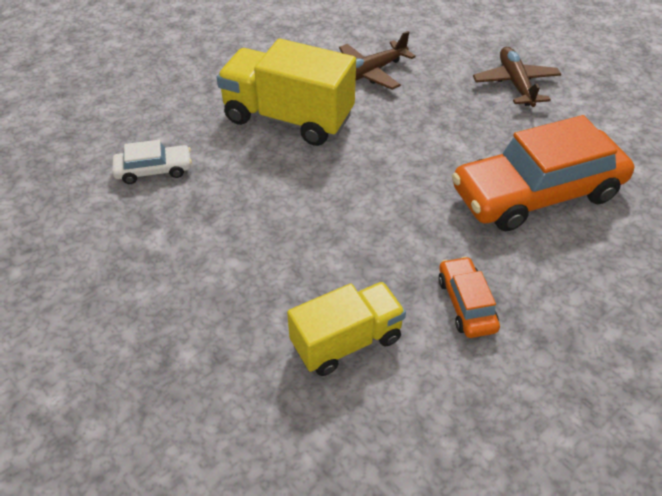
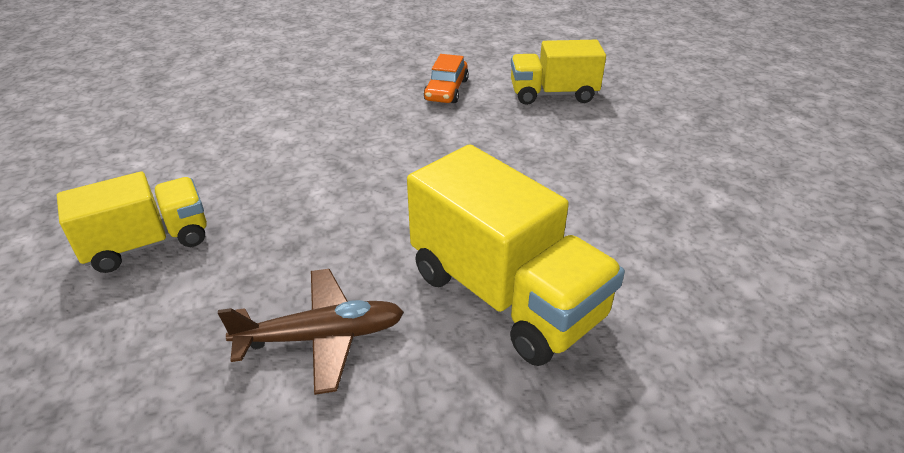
camera: 155 degrees left, 10 degrees down
(154, 170) = (725, 275): white car -> none
(515, 84) = (148, 243): brown plane -> yellow truck
(536, 193) = (301, 133): orange car -> none

